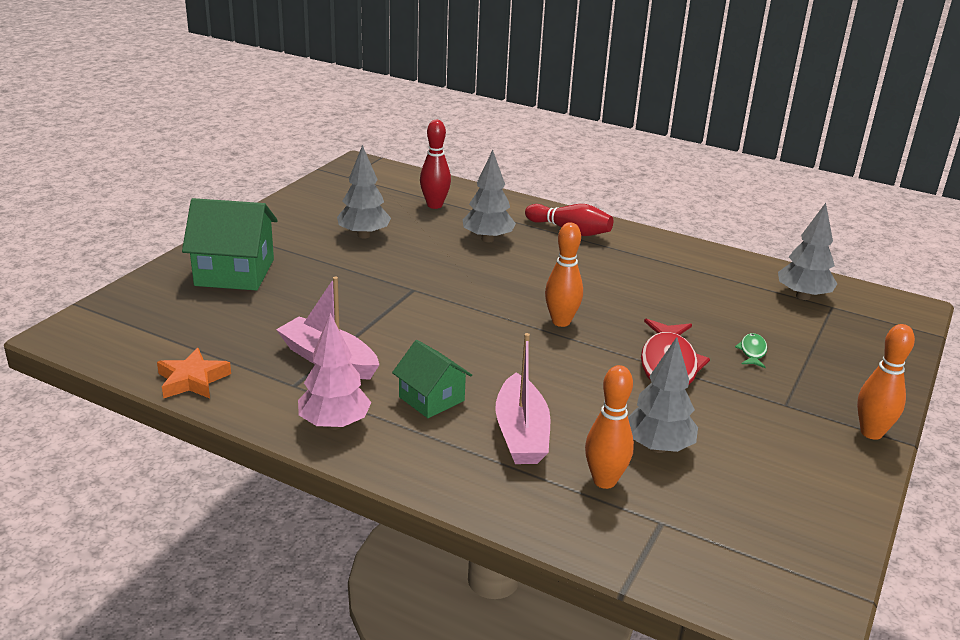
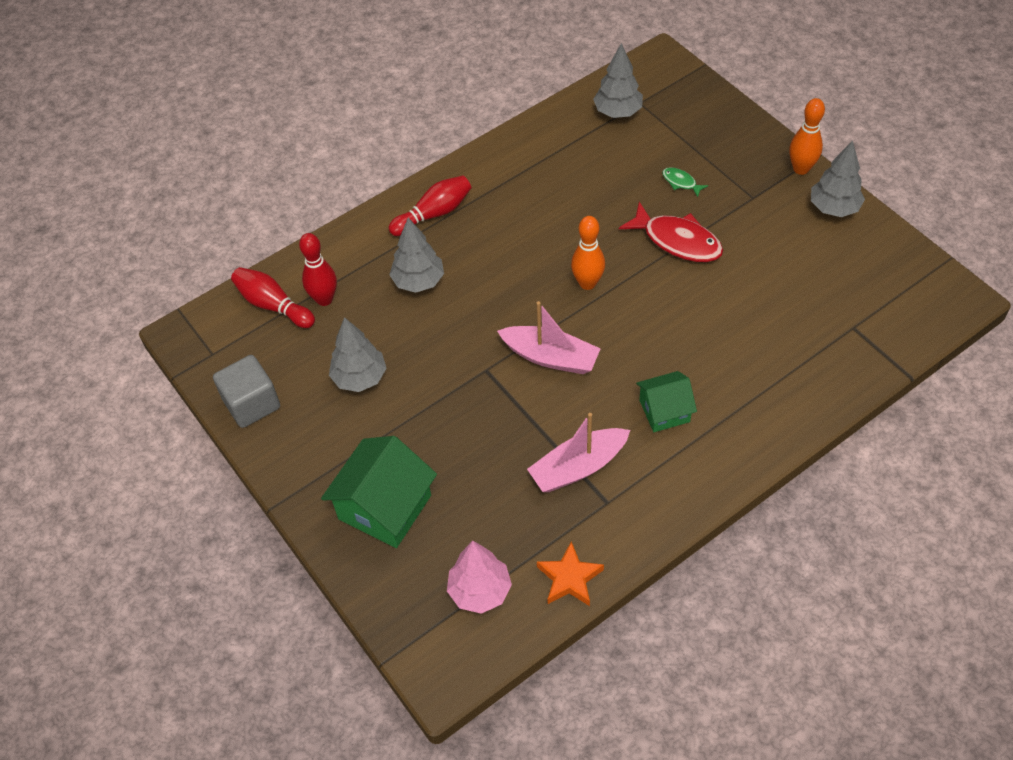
camera: 60 degrees left, 25 degrees up
(309, 199) = (252, 403): none -> grey cube
(334, 424) = (674, 487): pink tree -> pink tree (480, 591)
(412, 188) = (273, 305): none -> red bowling pin
(521, 433) = (730, 368): pink boat -> pink boat (550, 357)
(604, 481) = (801, 340): orange bowling pin -> none
(657, 447) = (775, 293): grey tree -> grey tree (833, 208)

